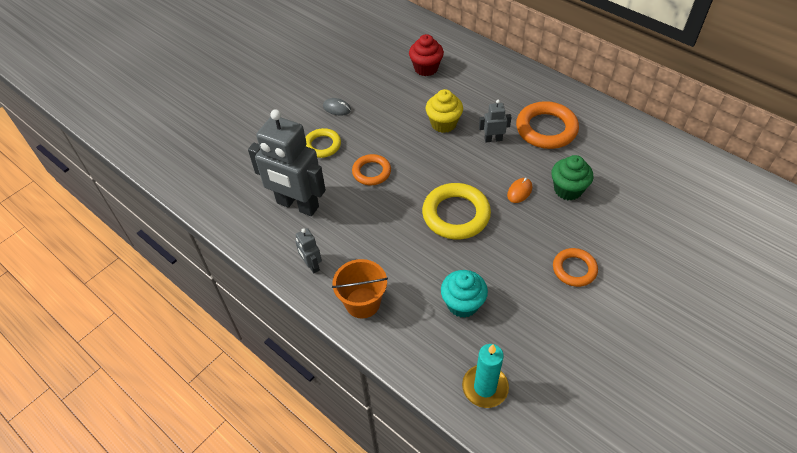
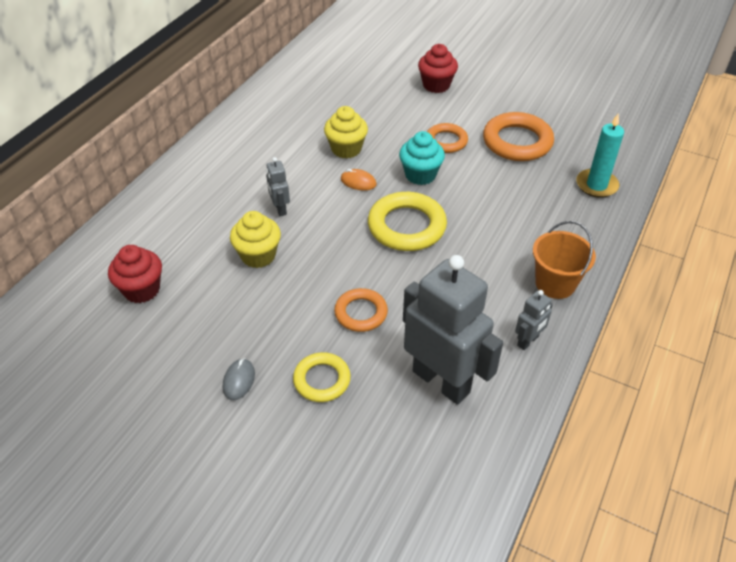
camera: 105 degrees left, 5 degrees down
(297, 205) = (441, 381): grey robot -> grey robot turned 60 degrees counterclockwise
(462, 304) = (519, 208): turquoise cupcake -> turquoise cupcake (420, 175)
(546, 129) = (256, 168): orange ring -> orange ring (517, 142)
(568, 190) = (346, 149): green cupcake -> yellow cupcake
(680, 283) = (436, 85): none -> red cupcake

